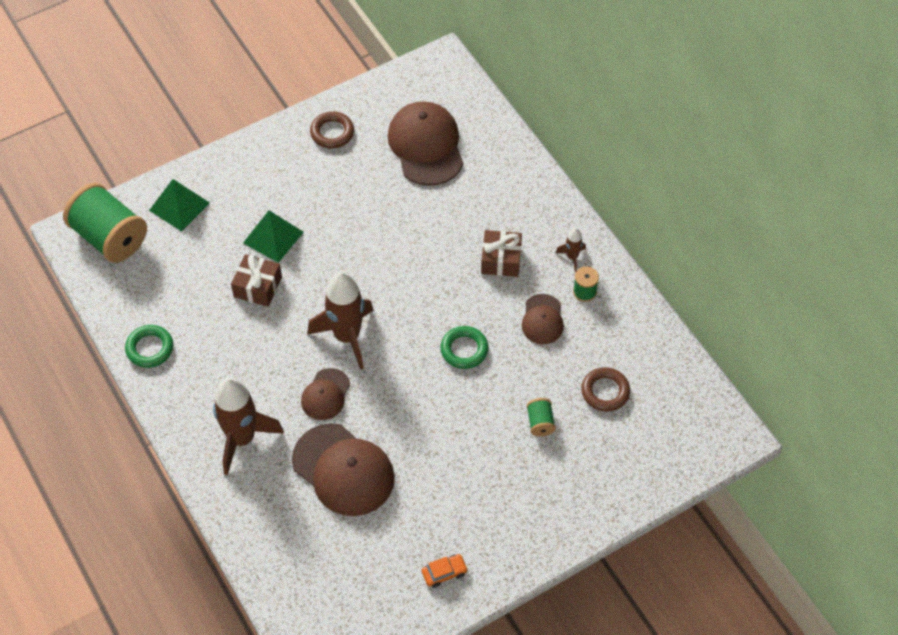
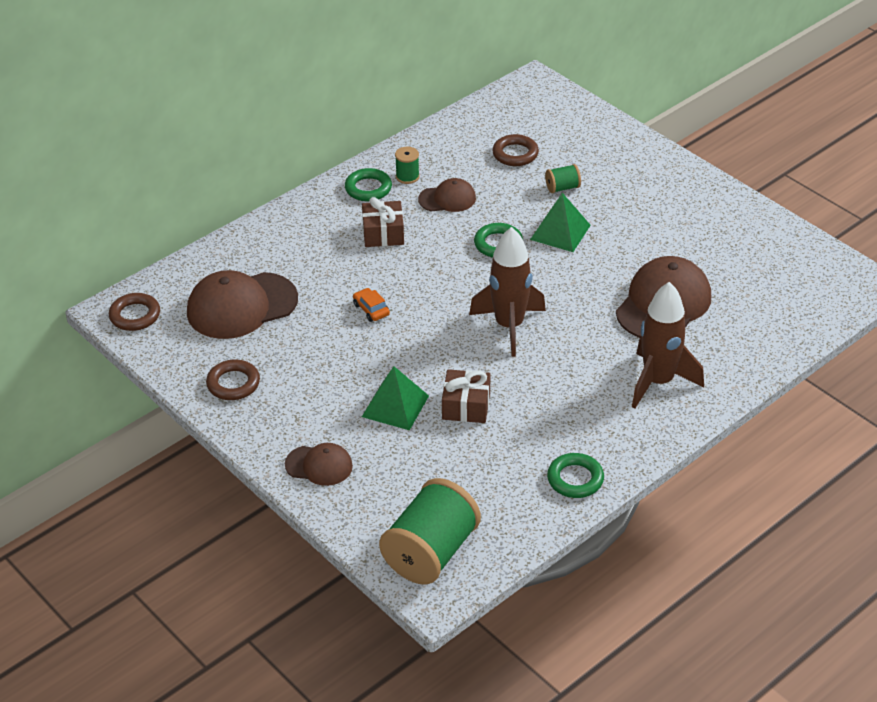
camera: 100 degrees left, 15 degrees down
(179, 206) = (369, 497): green pyramid -> green pyramid (560, 232)
(325, 394) = (583, 330): brown cap -> brown cap (319, 465)
(432, 75) = (135, 315): none -> brown ring
(444, 573) = (739, 225): orange car -> orange car (371, 309)
(572, 257) = (368, 188): brown rocket -> green ring

